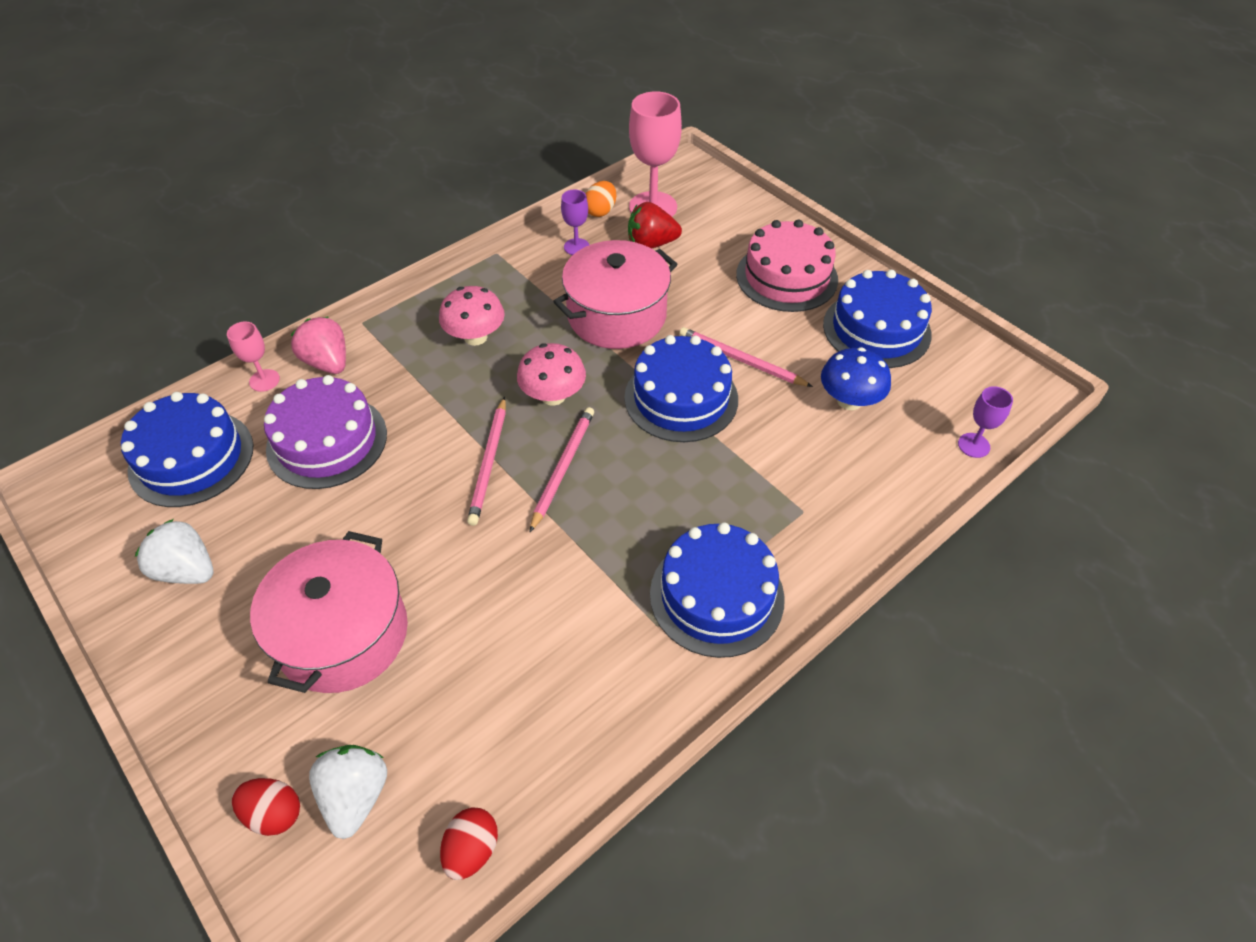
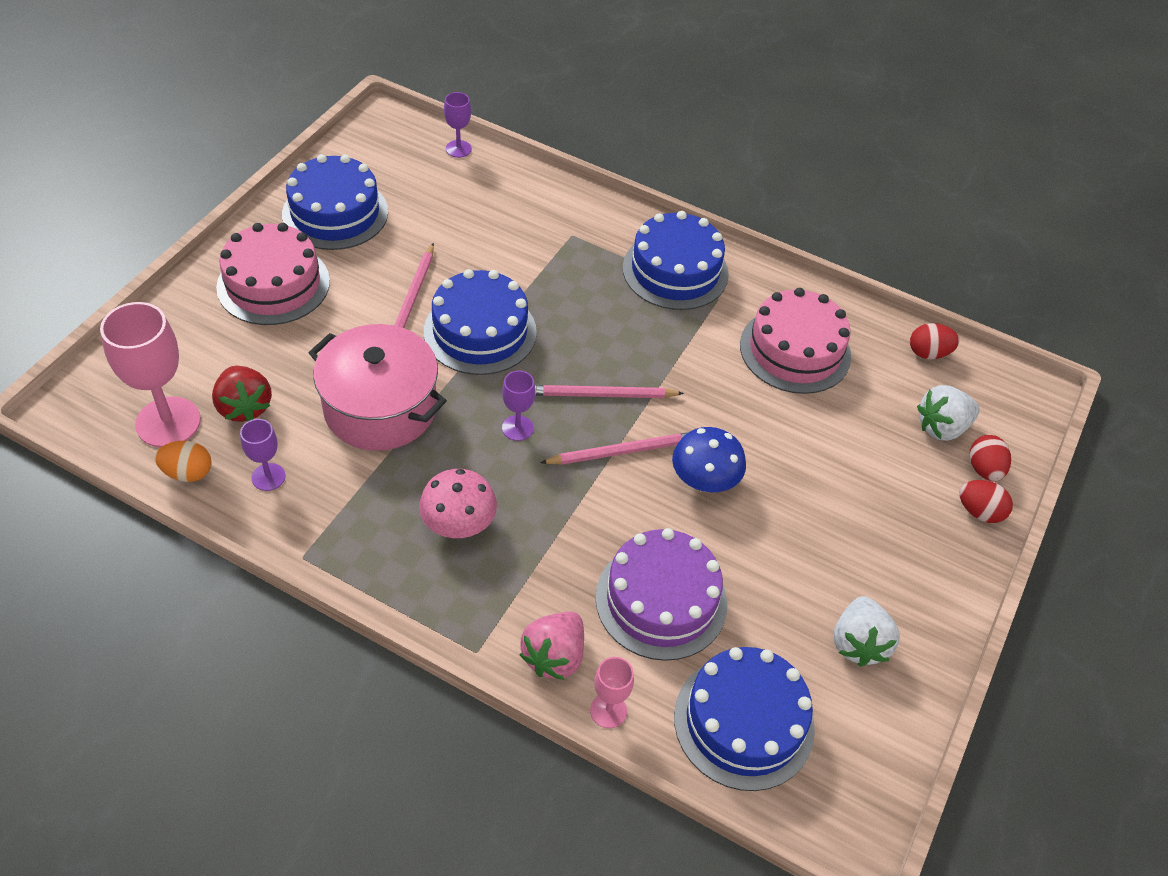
camera: 115 degrees left, 0 degrees up
(229, 770) = (979, 512): none -> red egg
(343, 634) = (840, 489): pink pot -> none
(545, 676) = (795, 350): none -> pink cake
(553, 396) = (517, 428): pink mushroom -> purple goblet
(849, 400) = (437, 221): blue mushroom -> blue mushroom (704, 481)

